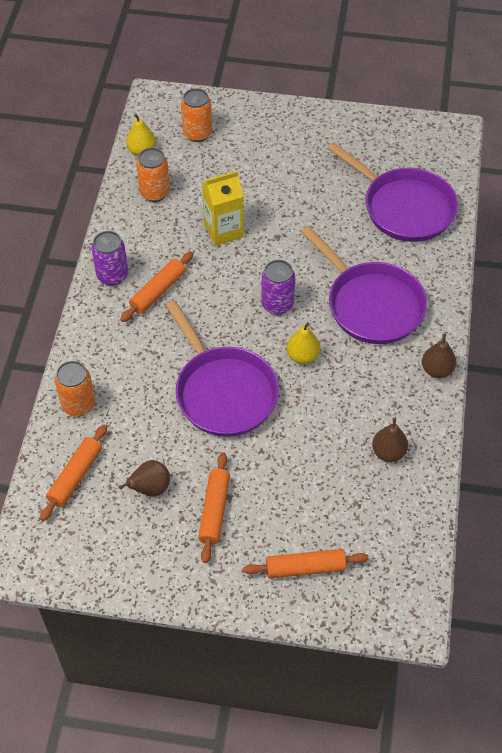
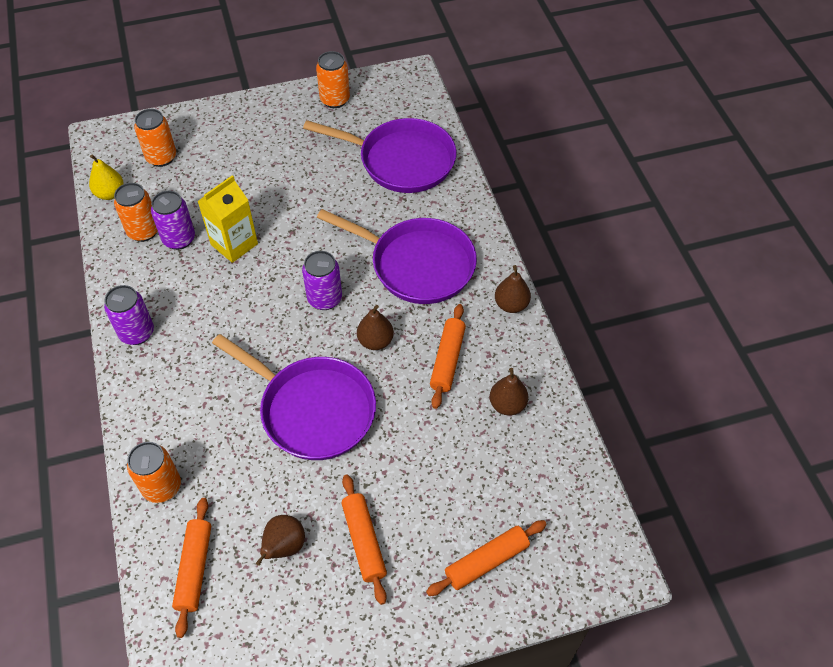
camera: 25 degrees left, 0 degrees up
(158, 291) = (194, 331): orange rolling pin -> orange rolling pin (448, 360)
(180, 210) = (179, 239): none -> purple can
(302, 356) = (375, 341): yellow pear -> brown pear
(372, 131) = (335, 100): none -> orange can

